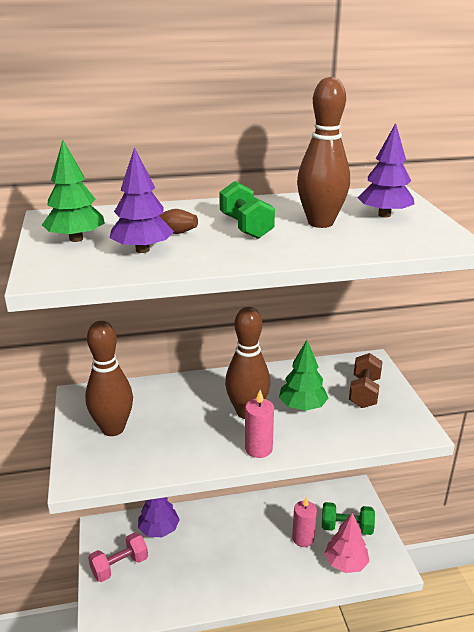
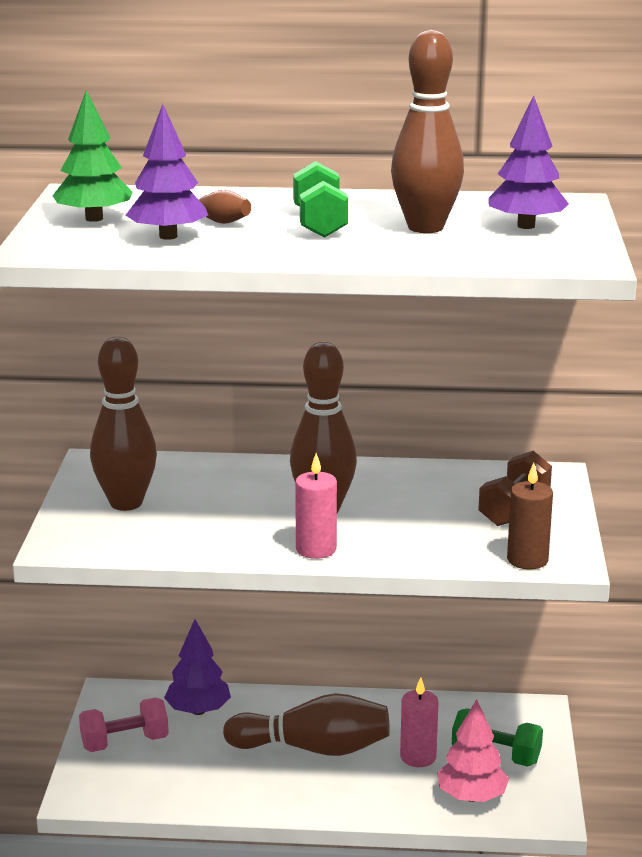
camera: 15 degrees right, 5 degrees down
(239, 545) = (313, 748): none -> brown bowling pin
(302, 406) = (408, 513): green tree -> none
(395, 433) = (527, 560): none -> brown candle

